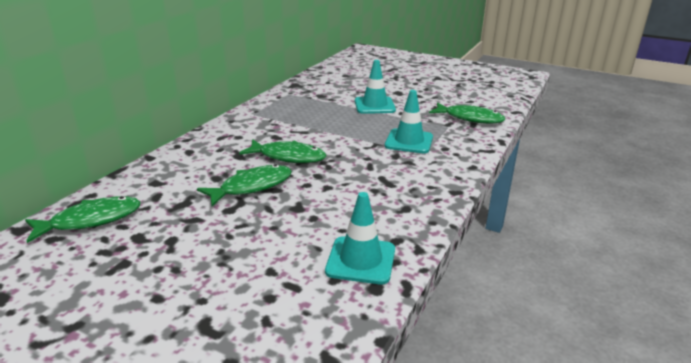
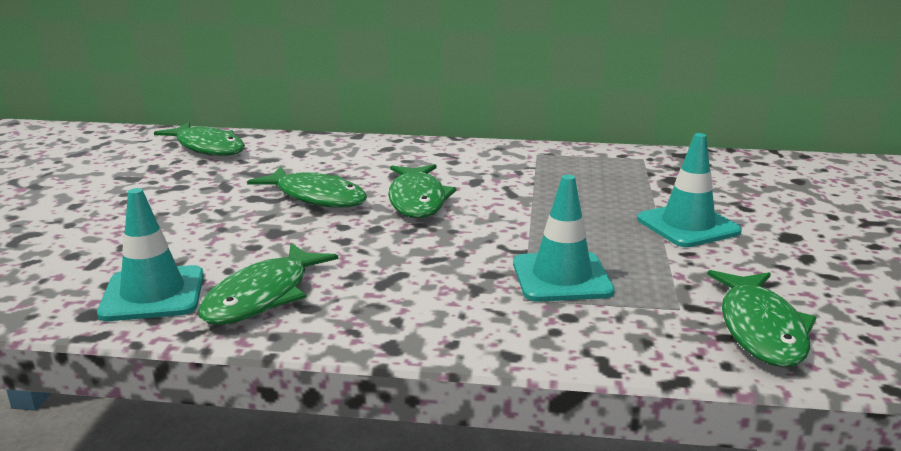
camera: 70 degrees right, 5 degrees down
(385, 221) = (263, 296): none -> green fish

